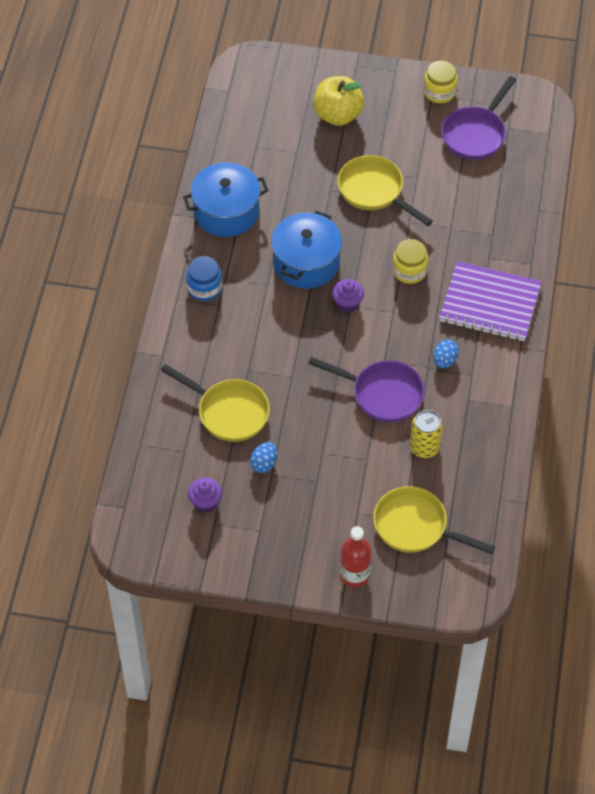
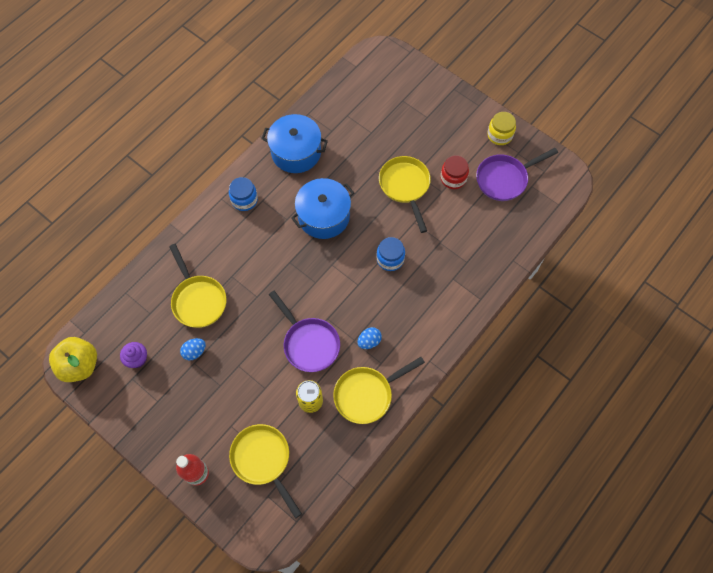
camera: 30 degrees right, 10 degrees up
(338, 115) = (417, 118): yellow apple -> yellow apple (80, 365)
(347, 304) = (331, 261): purple cupcake -> none
(409, 271) = (390, 259): yellow jar -> blue jar
(420, 159) = (453, 178): none -> red jar
(478, 411) = (367, 394): none -> yellow pan
(489, 304) = (430, 314): purple notebook -> none

